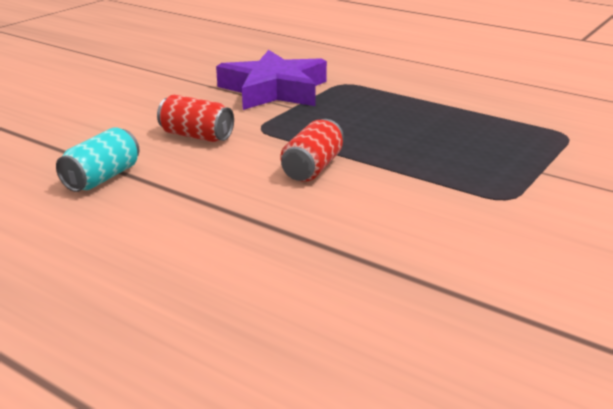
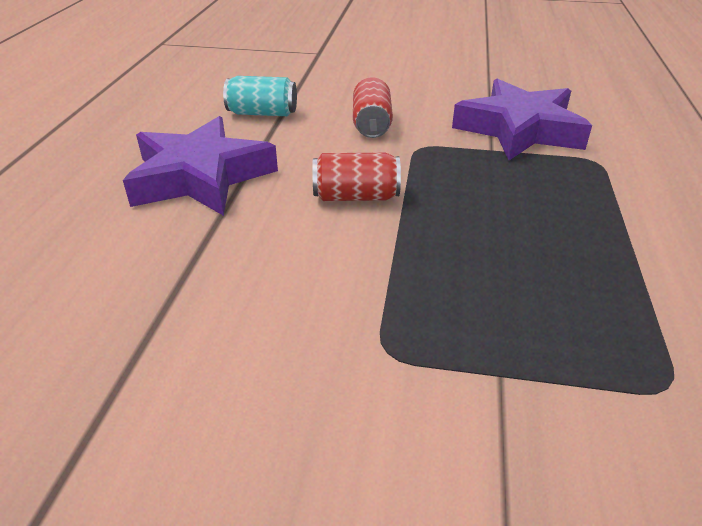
camera: 65 degrees right, 10 degrees up
(203, 230) = (200, 177): none -> purple star

